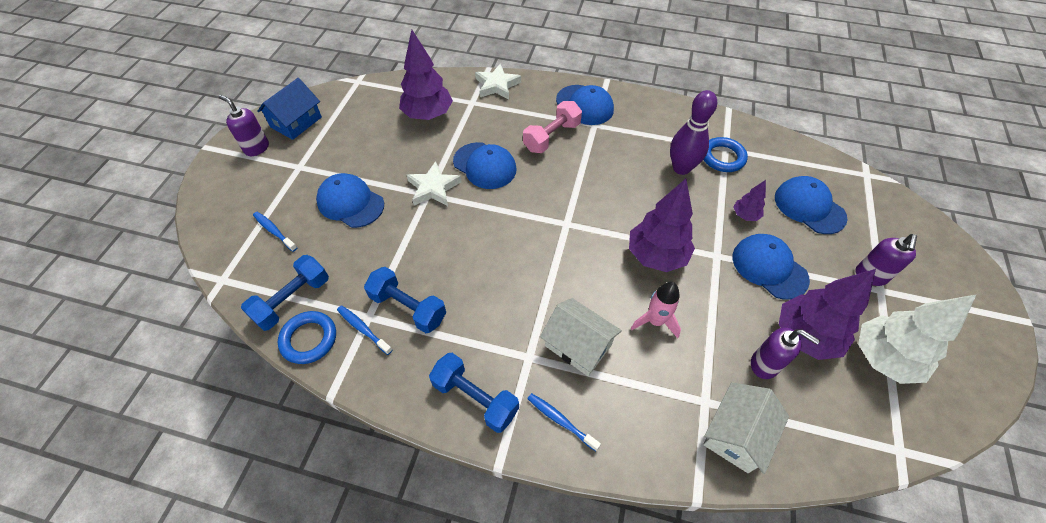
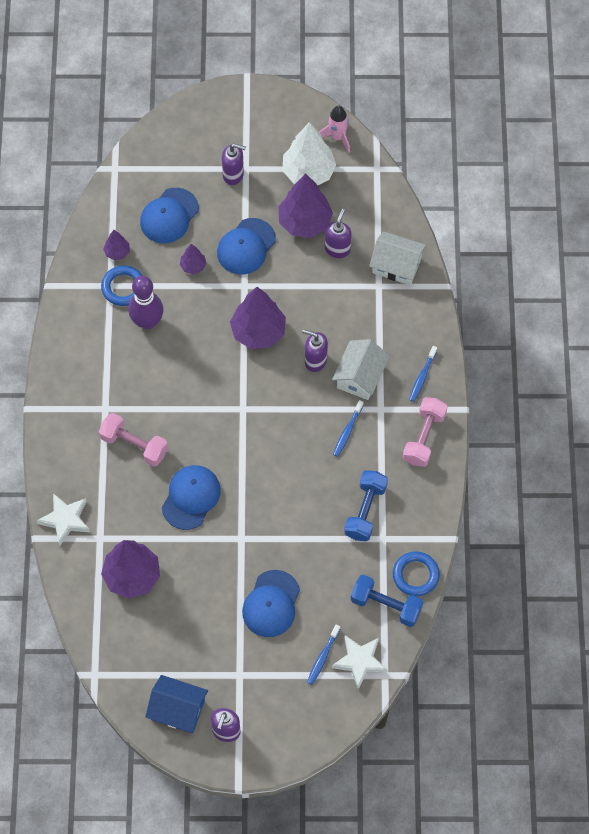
camera: 105 degrees left, 10 degrees up
(363, 329) = (394, 537): blue toothbrush -> blue toothbrush (347, 431)
(433, 188) = (232, 535): white star -> white star (360, 661)
(475, 398) = (424, 437): blue dumbbell -> pink dumbbell
(585, 105) = (77, 423): blue cap -> none
(609, 302) = (315, 360): none -> purple soap dispenser
(655, 321) = (322, 325): pink rocket -> pink rocket (337, 137)
(764, 160) = (117, 252): none -> purple tree

